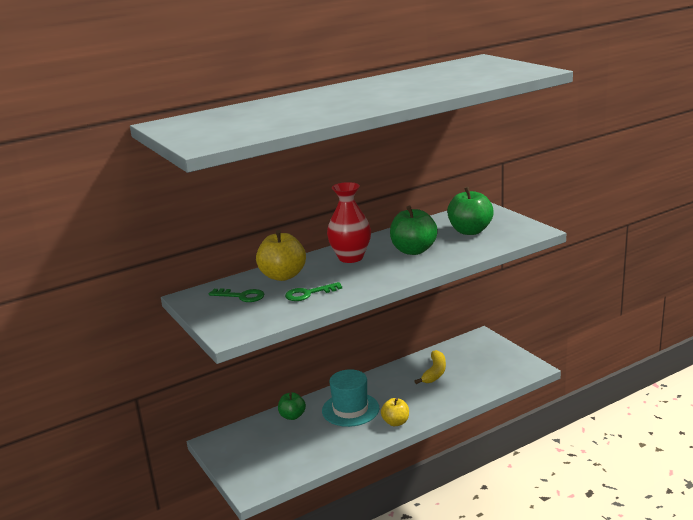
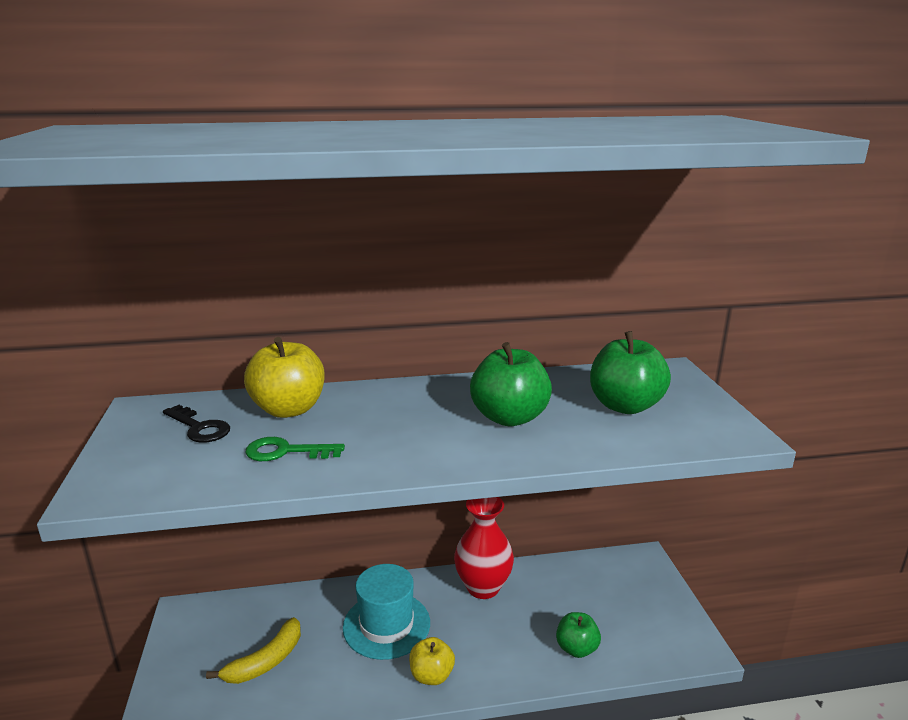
camera: 20 degrees right, 0 degrees up
(242, 296) = (199, 428): green key -> black key
(292, 416) = (307, 606): green apple -> green apple (576, 648)
(350, 257) = (408, 405): red vase -> red vase (483, 587)
(435, 372) = (542, 601): yellow banana -> yellow banana (265, 661)

